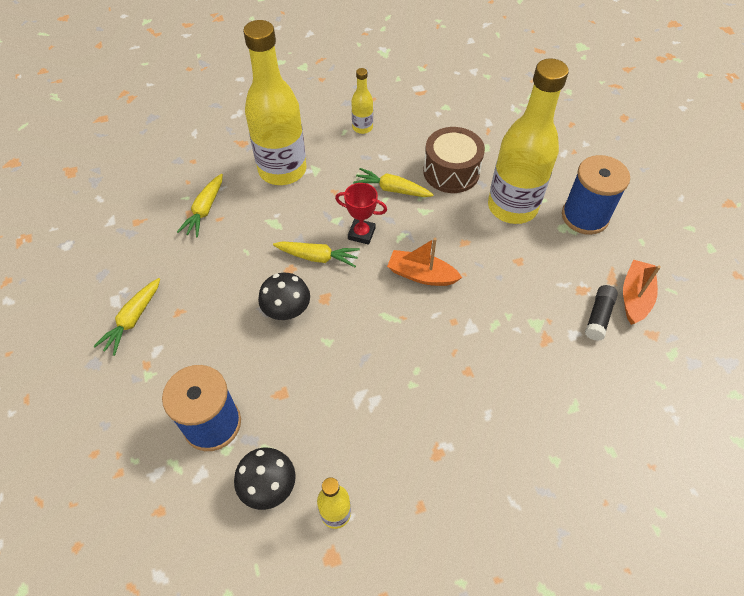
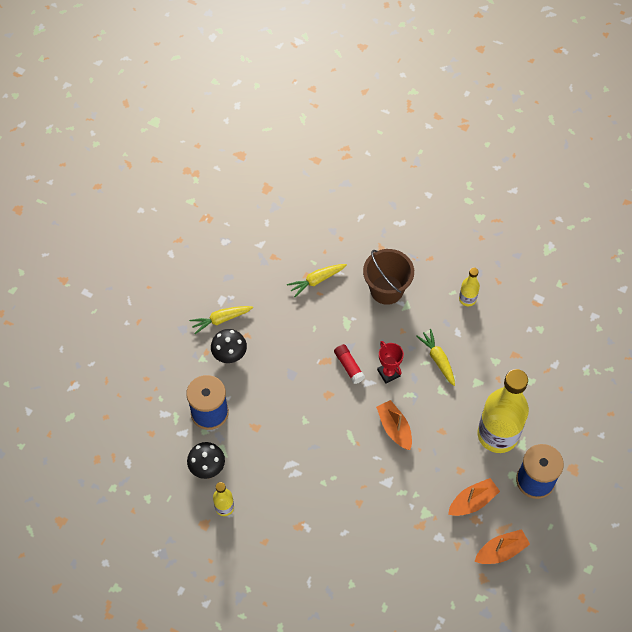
camera: 45 degrees right, 5 degrees up
(282, 170) = (386, 290): yellow bottle -> brown bucket
(287, 310) = (301, 384): black mushroom -> black mushroom (229, 354)
(317, 257) = (349, 366): yellow carrot -> red glue stick
(451, 171) = (488, 379): brown drum -> none
(561, 277) = (472, 501): none -> orange boat
(598, 317) = (465, 541): black glue stick -> none

